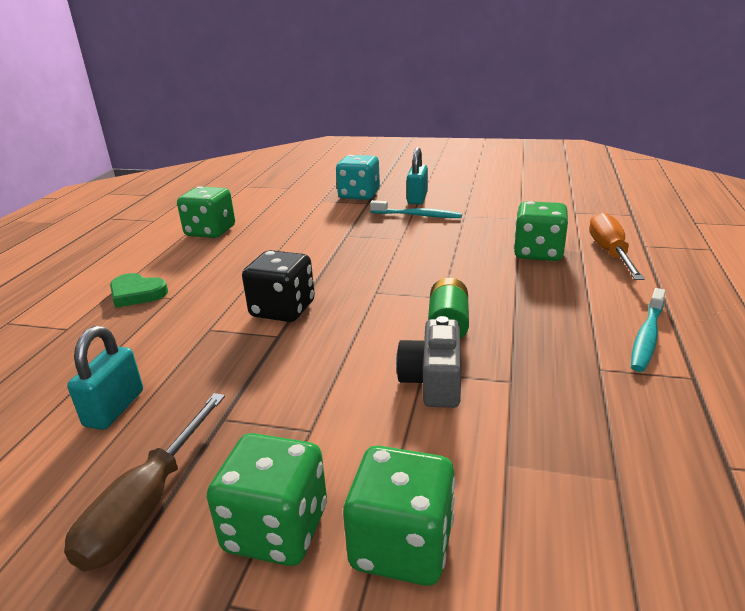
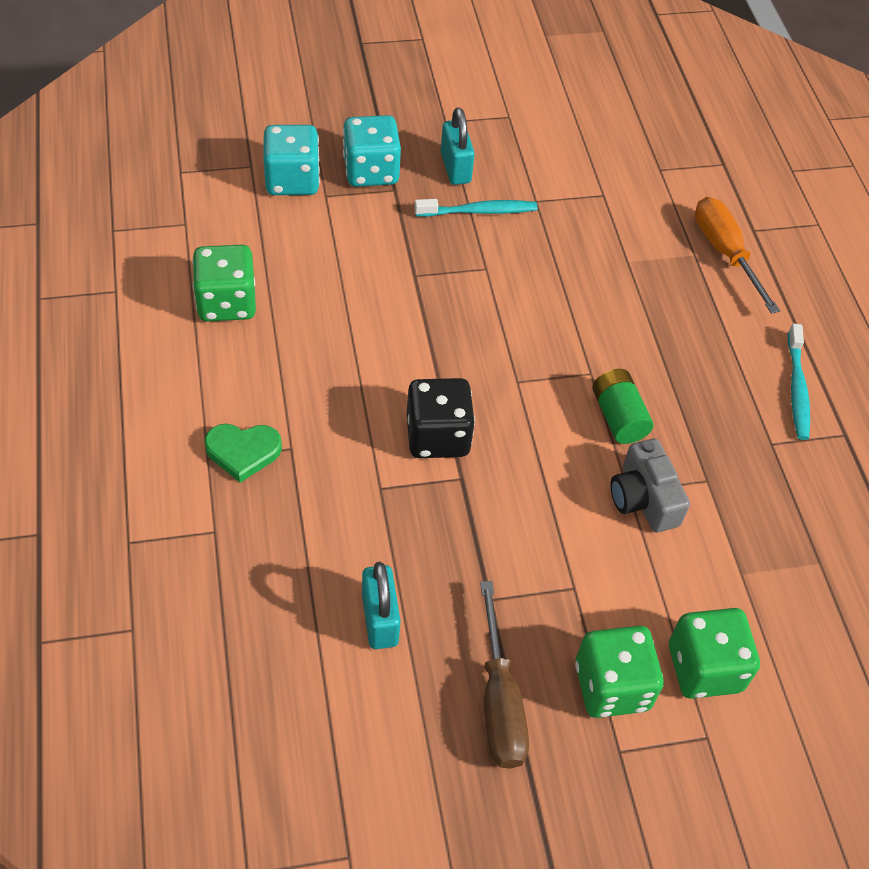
camera: 30 degrees left, 25 degrees up
(306, 194) = (292, 180): none -> turquoise dice
(538, 253) = (653, 268): green dice -> none

